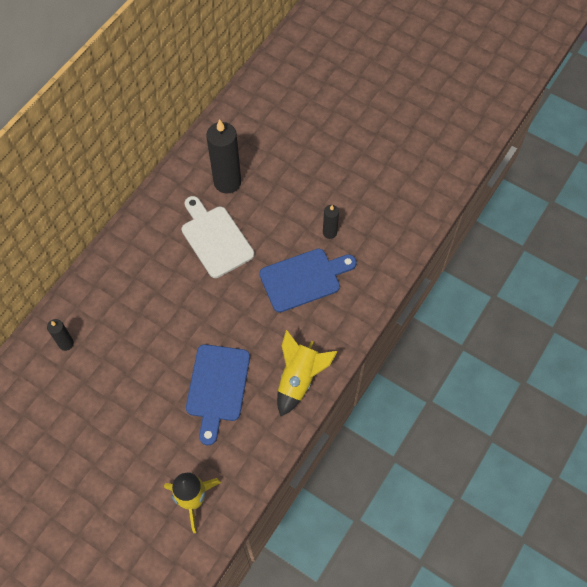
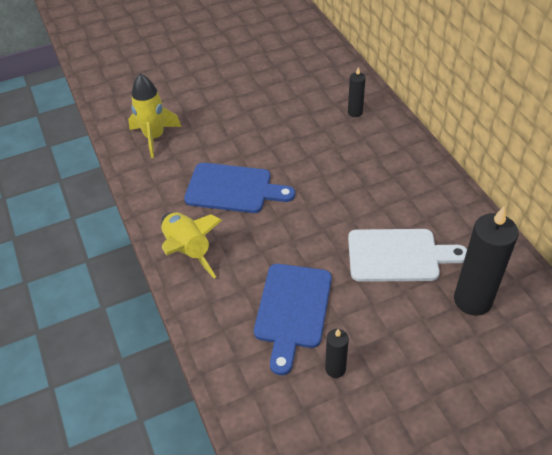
camera: 125 degrees right, 15 degrees down
(217, 387) = (233, 189): blue cutting board -> blue cutting board turned 150 degrees clockwise

